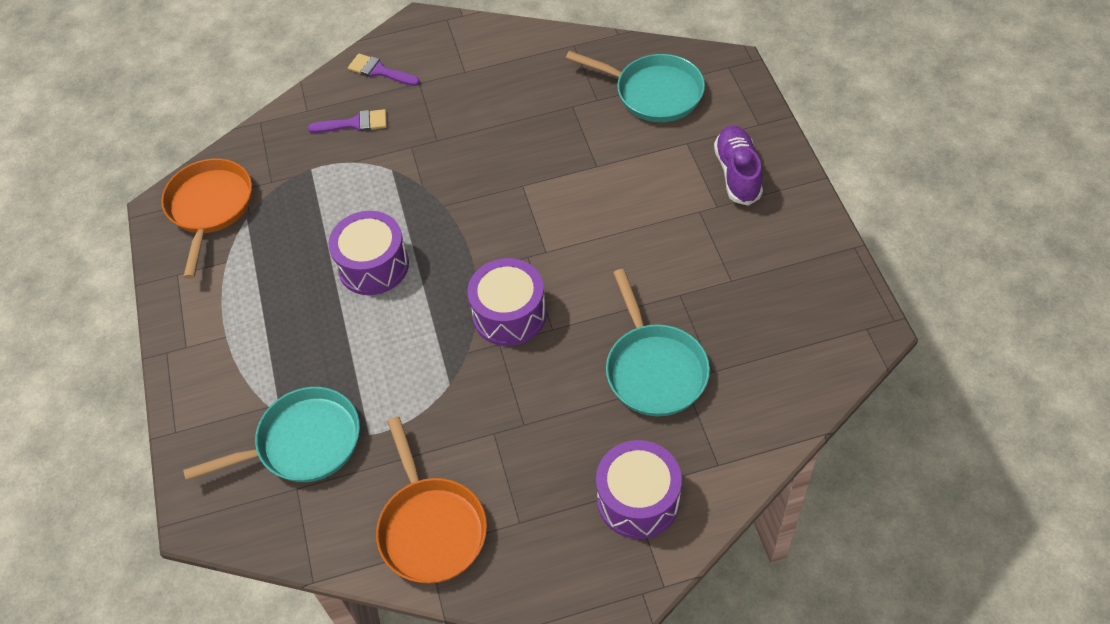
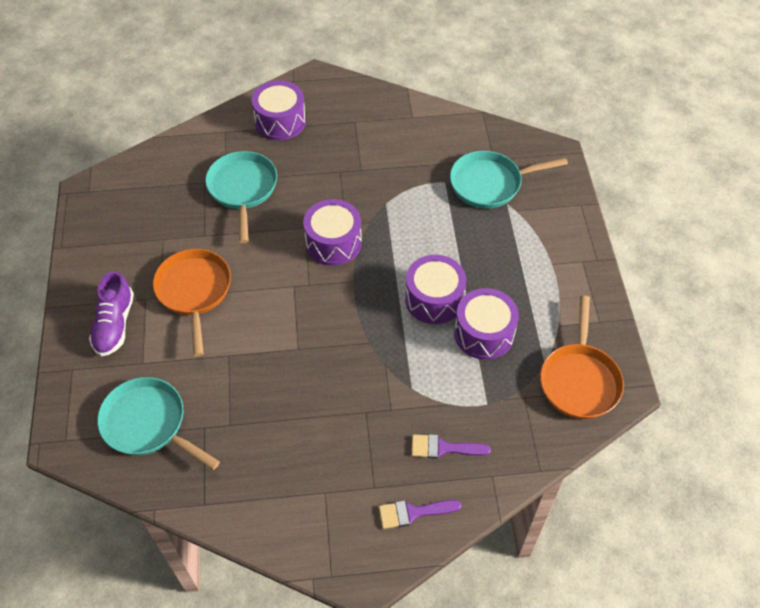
camera: 175 degrees left, 0 degrees up
(313, 237) = (484, 333): none -> purple drum
(380, 71) = (413, 512): purple brush -> purple brush turned 135 degrees clockwise
(431, 528) = (409, 126): orange pan -> orange pan (194, 292)

